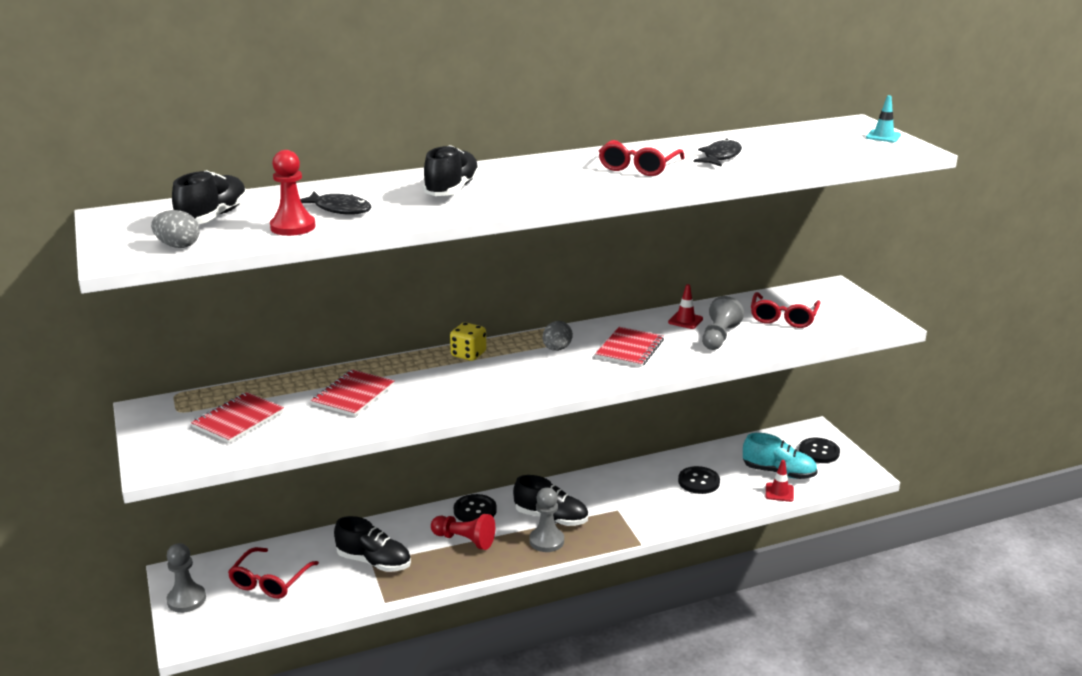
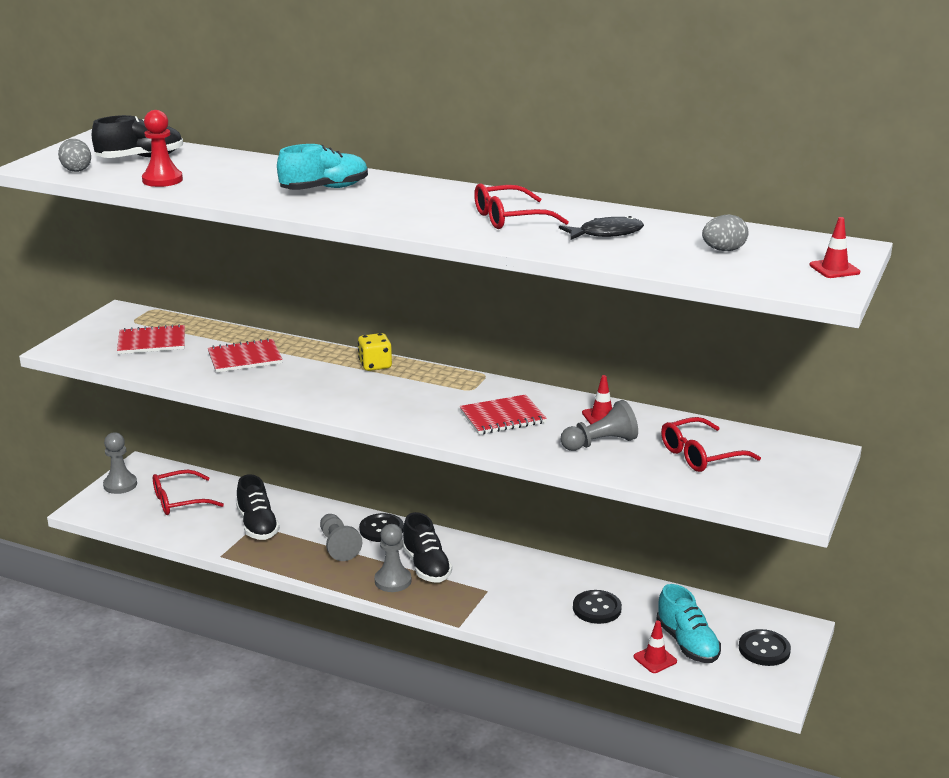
camera: 45 degrees right, 0 degrees up
(339, 209) = (219, 178): black fish -> none
(452, 190) = (324, 189): black shoe -> turquoise shoe
(464, 540) = (338, 546): red pawn -> grey pawn
(557, 349) = (446, 391): grey egg -> grey egg (723, 250)
(883, 136) = (834, 269): turquoise traffic cone -> red traffic cone

